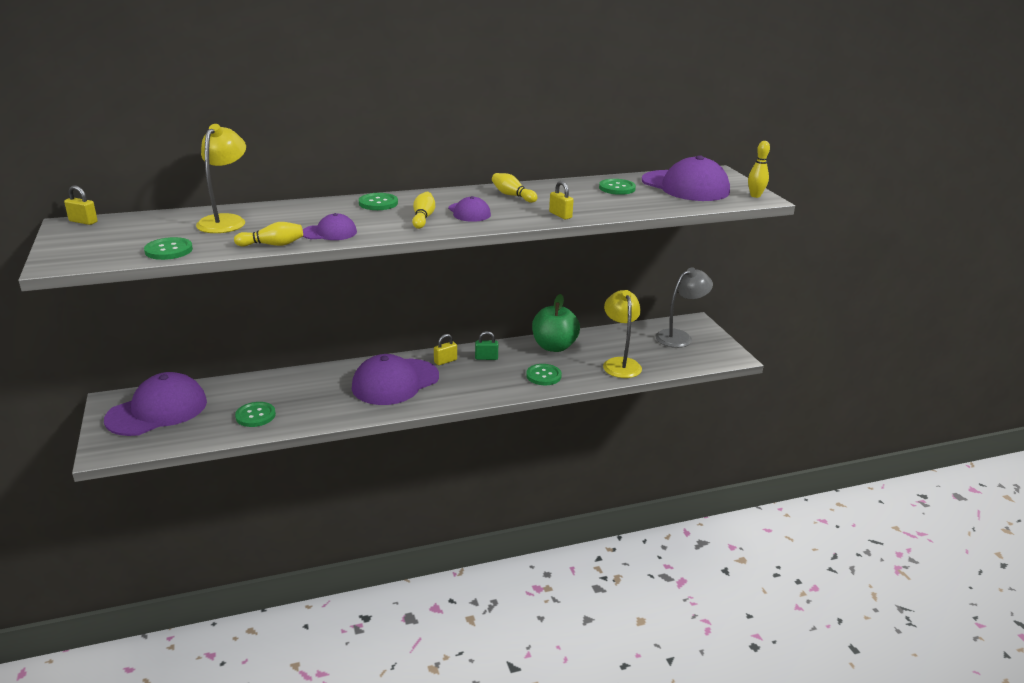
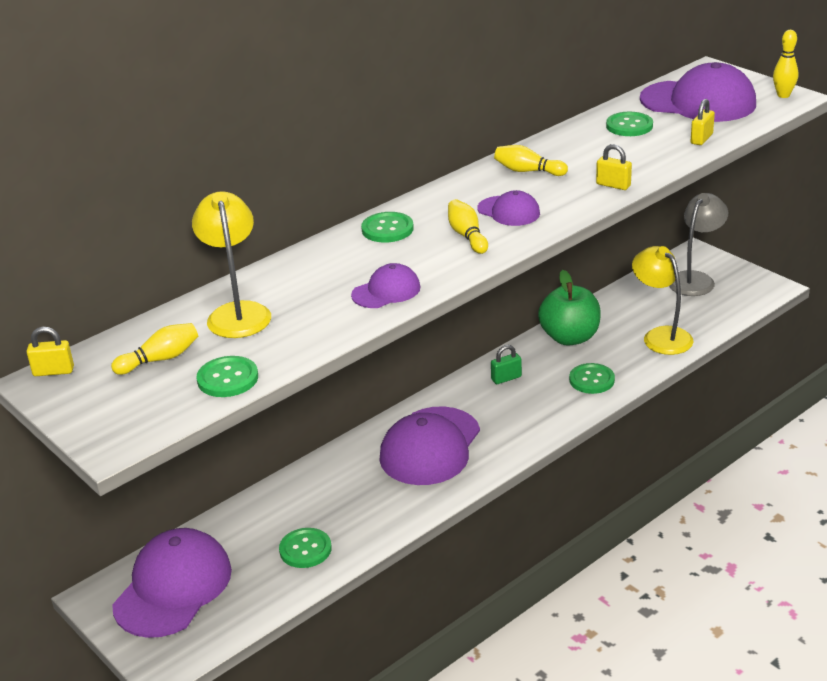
camera: 20 degrees left, 5 degrees up
(272, 245) = (343, 330): yellow bowling pin -> yellow bowling pin (160, 359)
(445, 361) = (462, 398): yellow padlock -> yellow padlock (701, 139)

